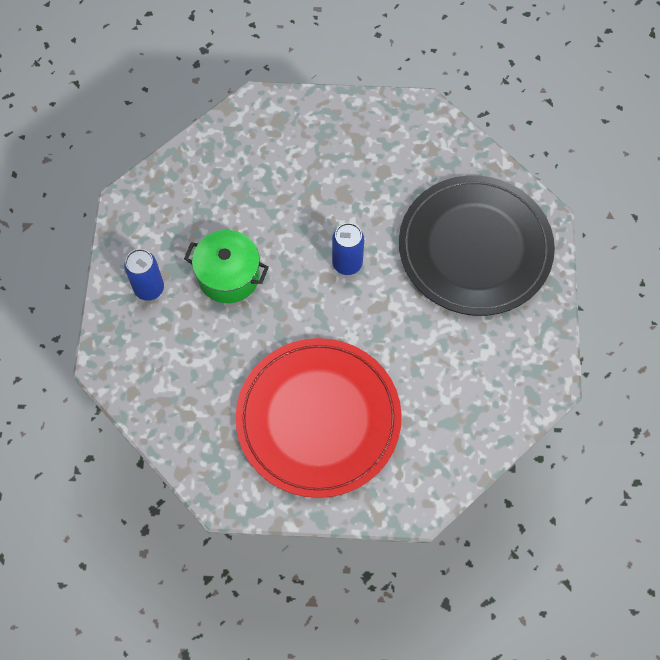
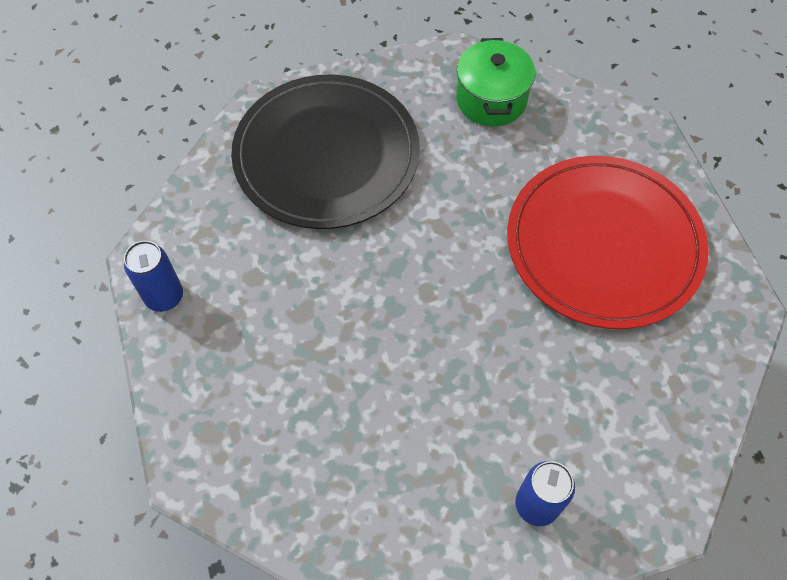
camera: 110 degrees left, 5 degrees down
(229, 276) = (474, 408): green pot -> green pot (491, 99)
(347, 263) = (398, 277): blue can -> blue can (164, 297)

